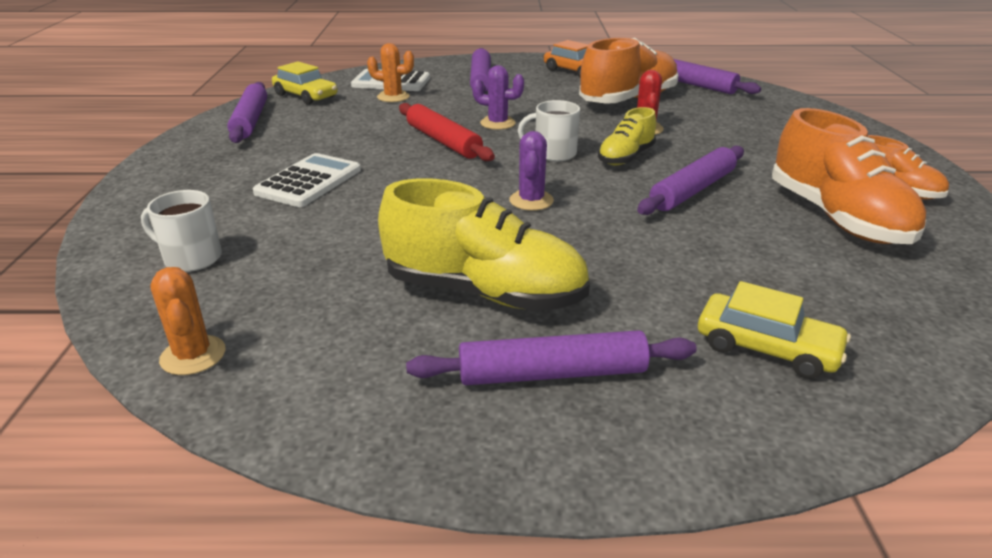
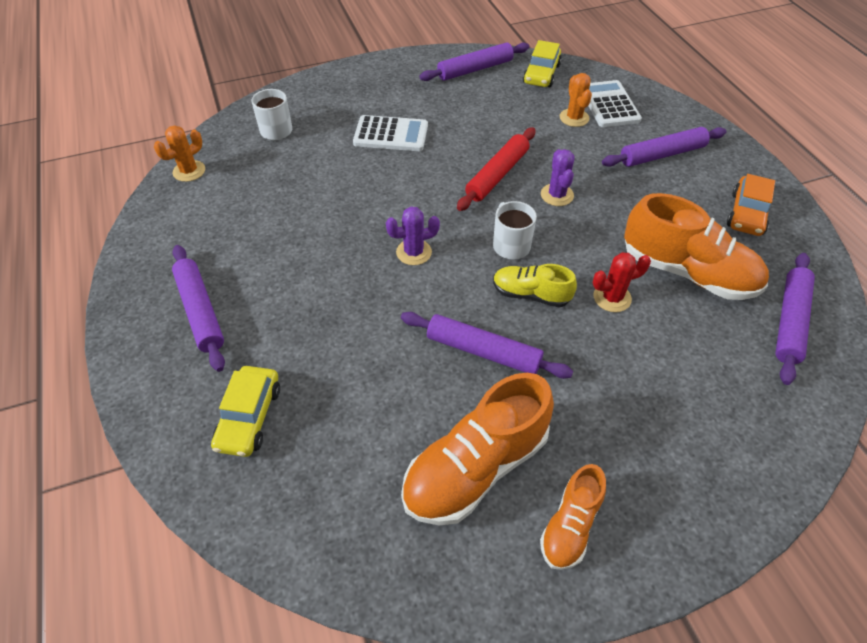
camera: 70 degrees right, 20 degrees up
(484, 292) = (276, 260): yellow shoe -> none

